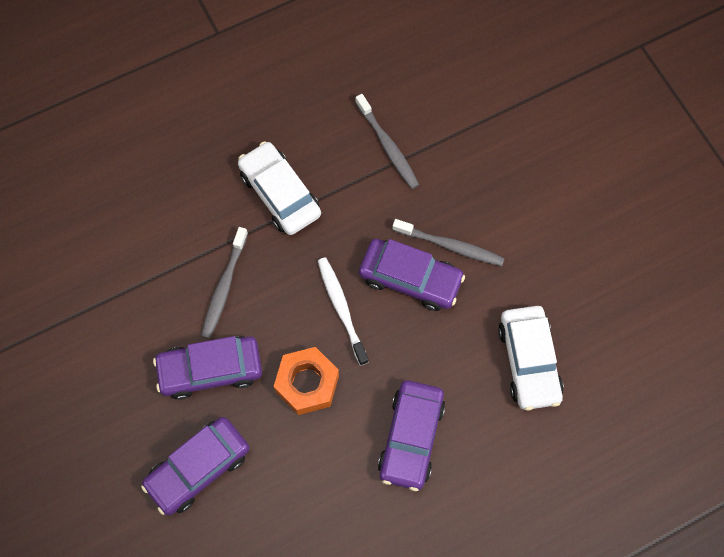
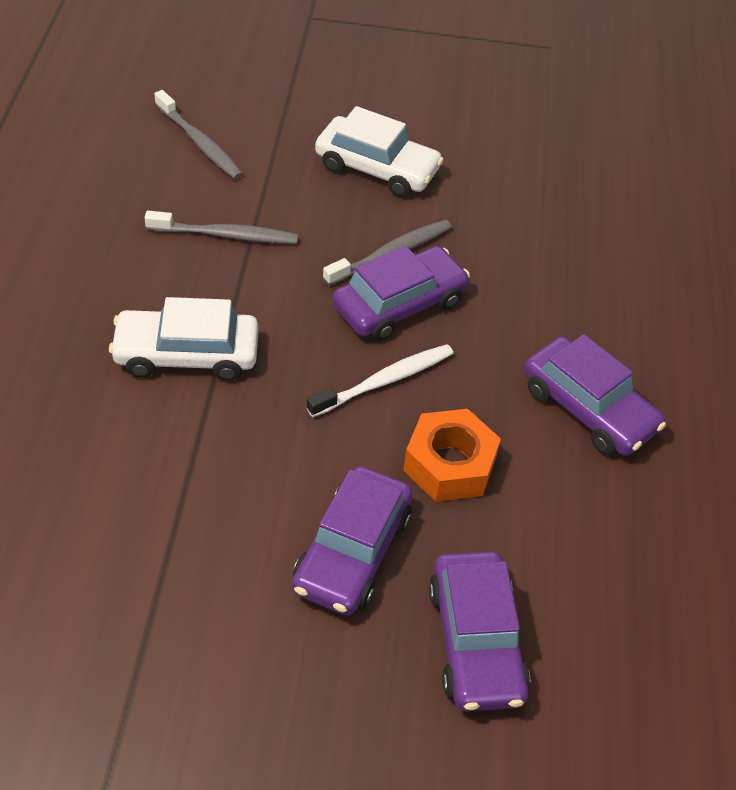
camera: 60 degrees left, 20 degrees down
(224, 287) = (254, 474): grey toothbrush -> grey toothbrush (199, 142)
(341, 309) = (384, 381): white toothbrush -> white toothbrush turned 135 degrees clockwise
(528, 361) = (572, 269): white car -> white car (377, 168)

